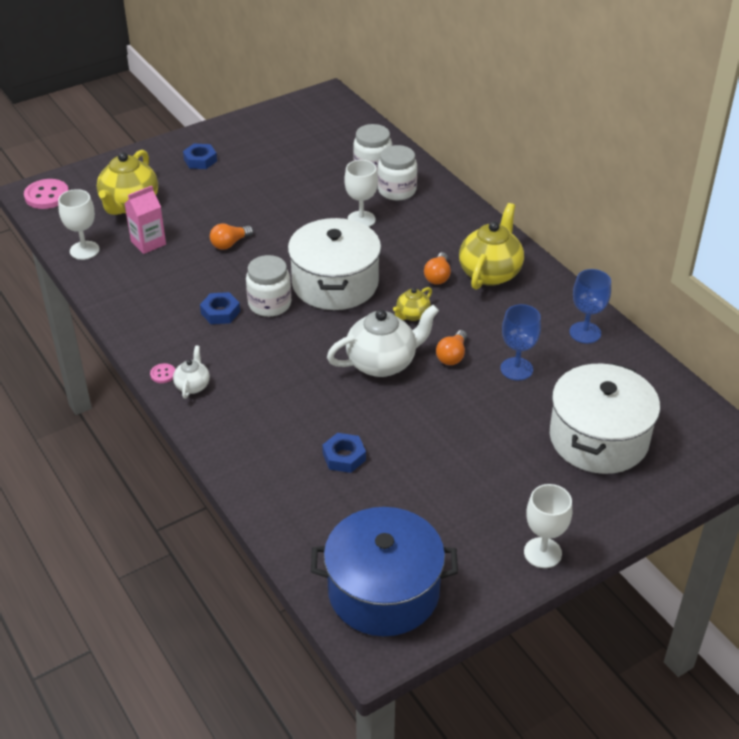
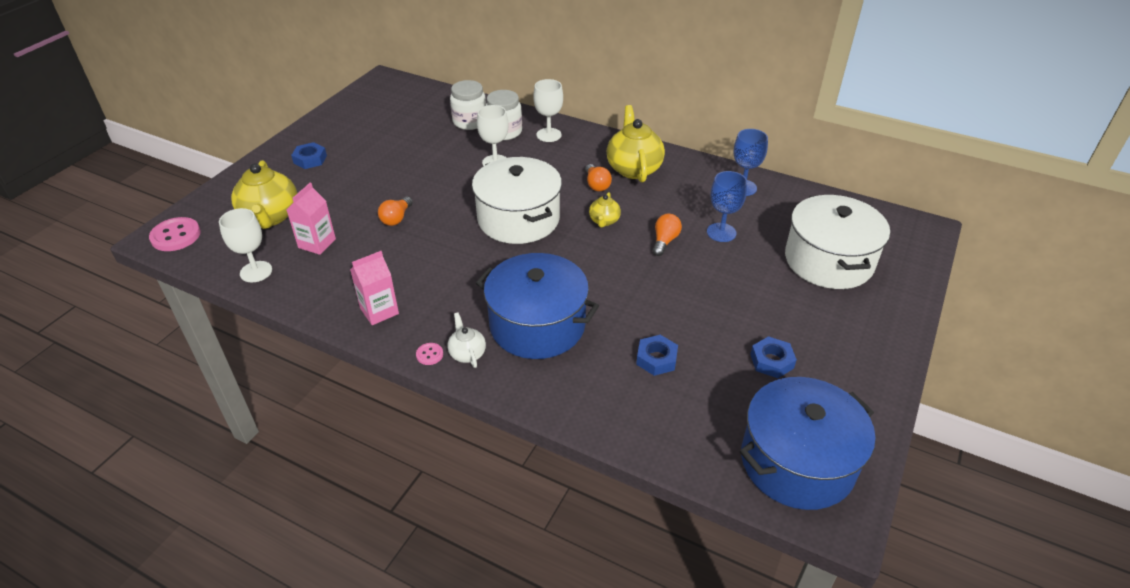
camera: 30 degrees left, 0 degrees up
(152, 322) = (379, 311): none -> pink carton
(220, 312) = (437, 279): blue nut -> blue nut (771, 361)
(269, 304) = (477, 256): white jar -> none
(269, 386) = (537, 325): none -> blue pot
(382, 363) = (615, 268): white teapot -> none
(452, 356) = (664, 241): orange light bulb -> orange light bulb turned 150 degrees counterclockwise
(542, 553) = (879, 367): white goblet -> white goblet (549, 135)

